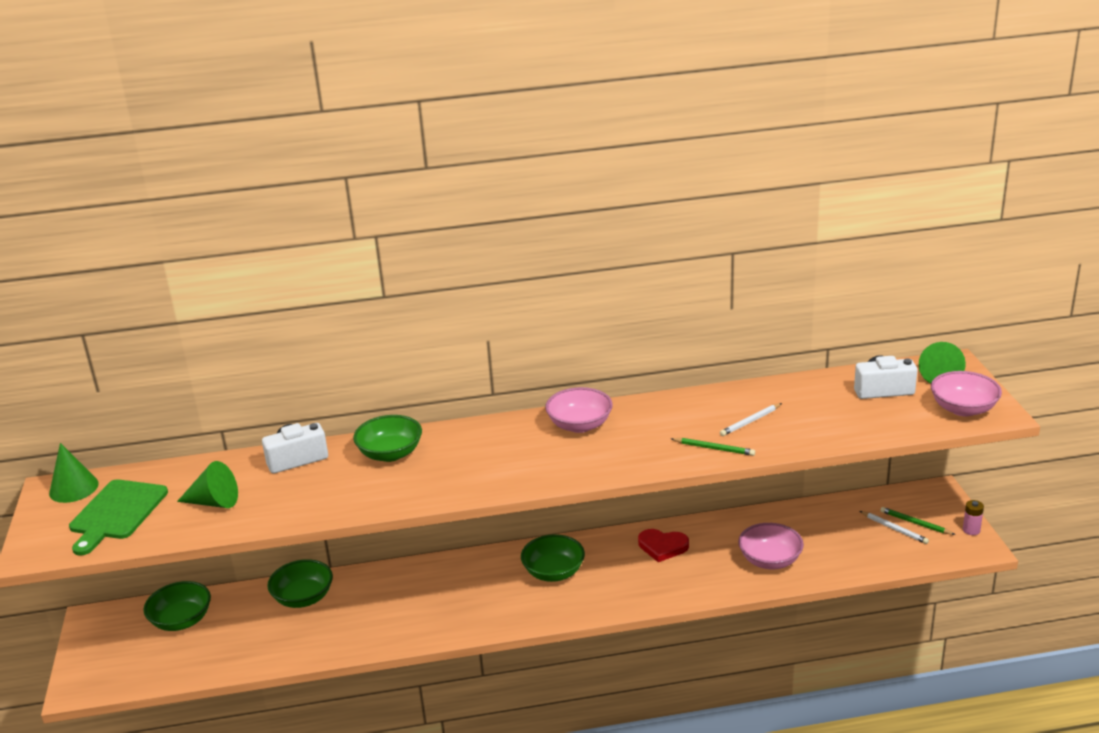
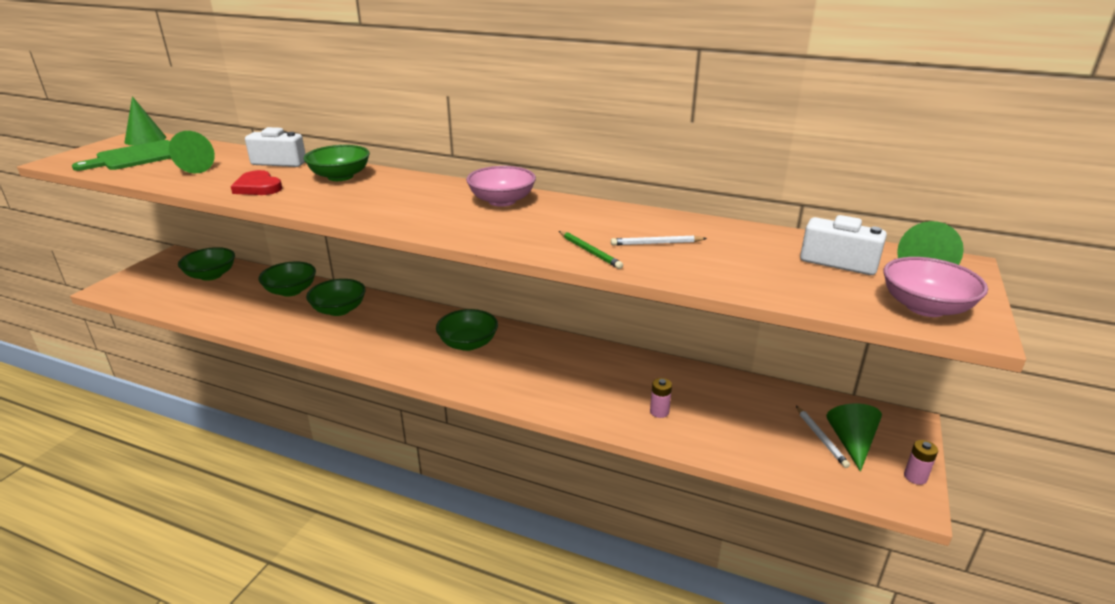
camera: 30 degrees right, 0 degrees up
(385, 594) = (339, 310): none -> green bowl
(662, 547) = (576, 361): red heart -> red heart (258, 187)
(770, 560) = (659, 412): pink bowl -> pink battery
(915, 523) = (851, 442): green pencil -> green cone

